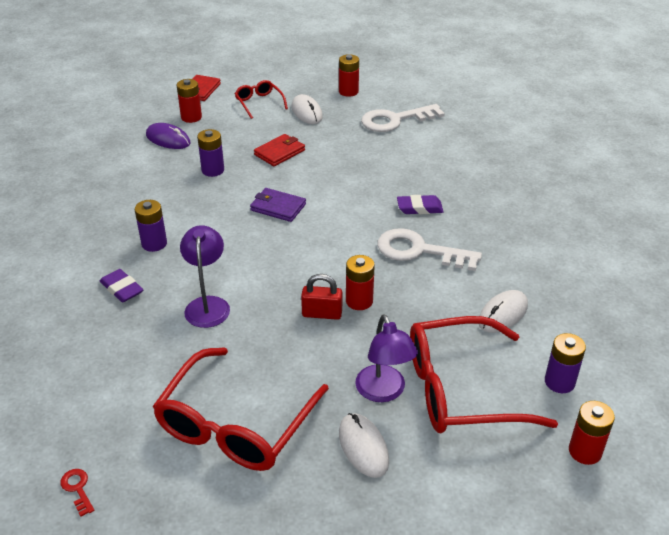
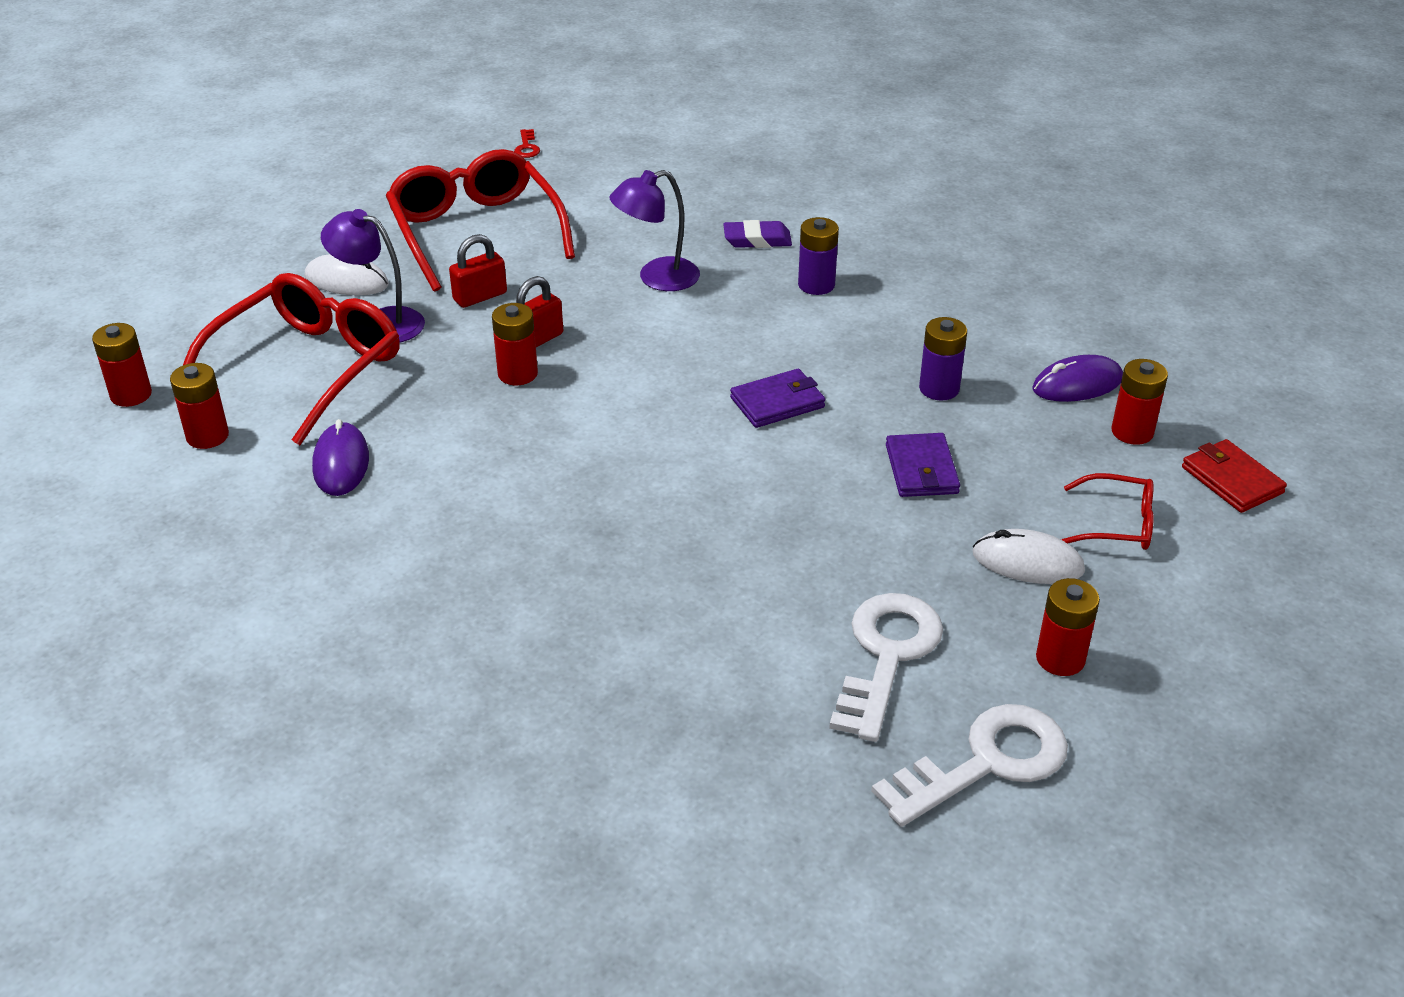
camera: 130 degrees right, 0 degrees up
(77, 489) = (527, 147): red key -> red key turned 75 degrees clockwise
(207, 305) = (657, 278): purple lamp -> purple lamp turned 120 degrees clockwise
(279, 152) = (921, 469): red wallet -> purple wallet
(307, 367) = (480, 296): none -> red padlock
(419, 208) = (613, 525): purple eraser -> none
(419, 251) = (531, 468): white key -> white key (986, 762)
(503, 314) = (341, 463): white mouse -> purple mouse
(559, 382) = (207, 436): purple battery -> red battery

